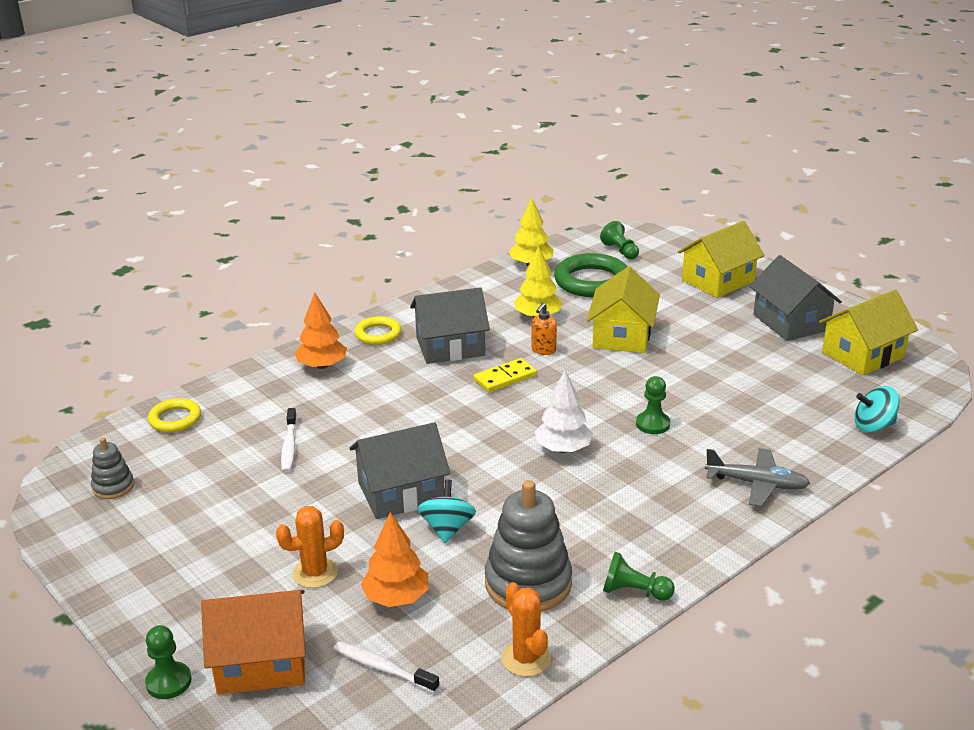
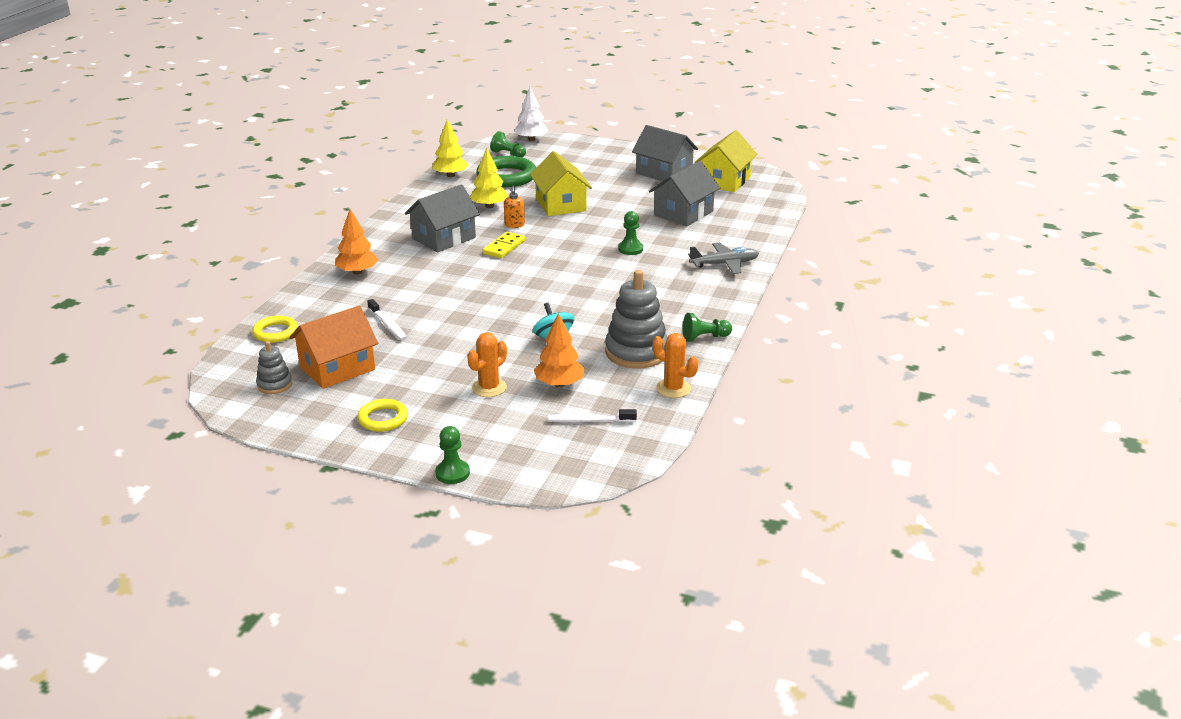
camera: 30 degrees left, 0 degrees up
(261, 662) = (505, 443): orange house -> orange house (337, 368)
(378, 334) = (379, 243): yellow ring -> yellow ring (383, 419)
(401, 492) = (500, 329): grey house -> grey house (683, 213)
(563, 449) = (585, 277): white tree -> white tree (531, 139)
(718, 281) = (594, 158): yellow house -> none
(873, 426) = (764, 217): turquoise spinning top -> none

